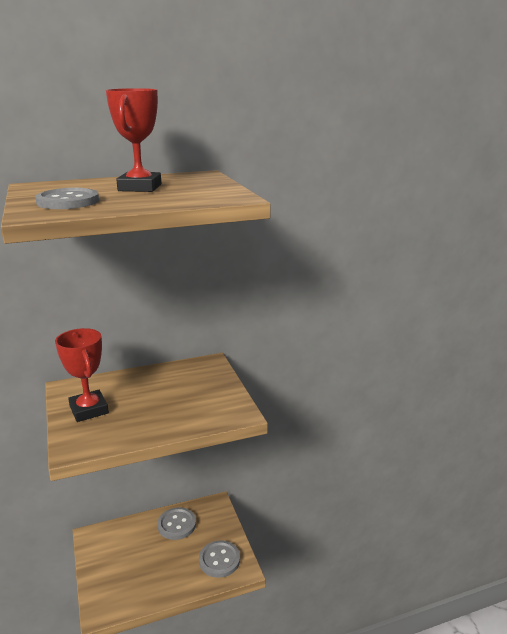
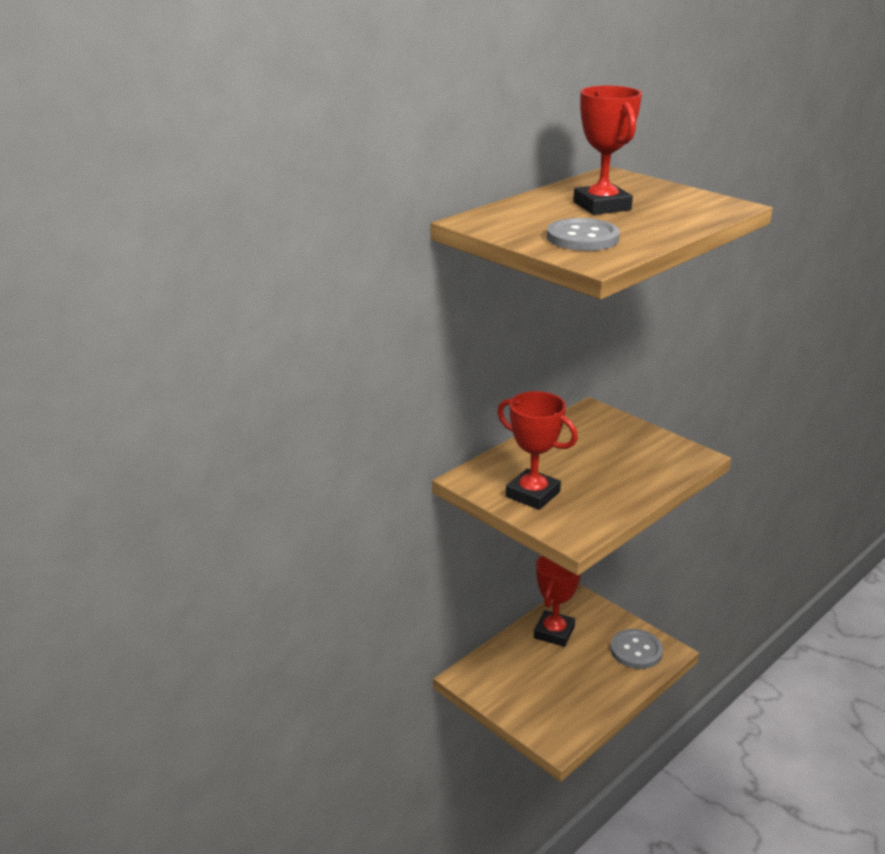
camera: 25 degrees left, 5 degrees up
(177, 524) = (554, 632): grey button -> red trophy

